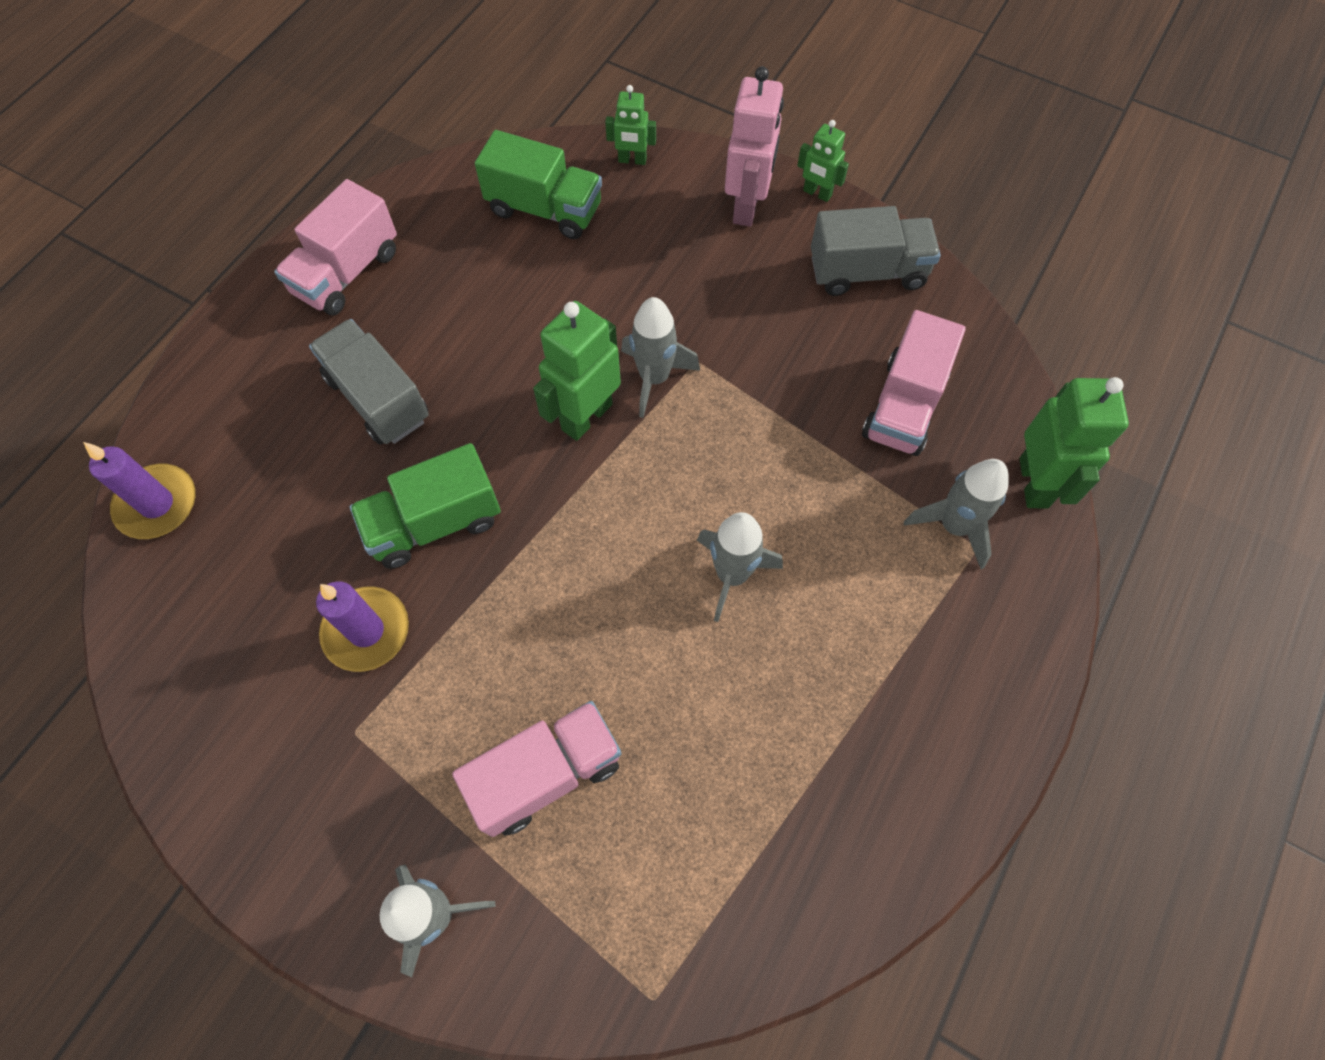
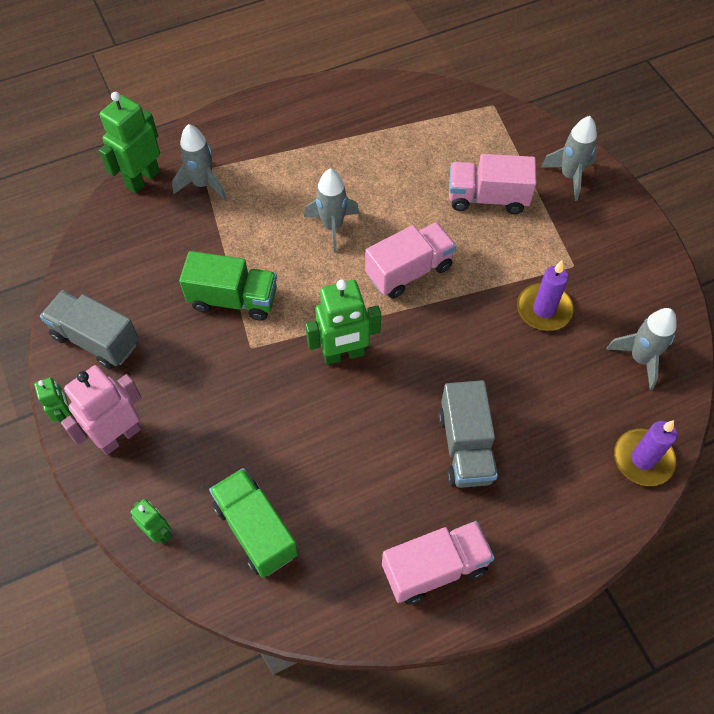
camera: 145 degrees left, 5 degrees down
(434, 523) = (474, 345): green truck -> green truck (233, 299)
(654, 378) = (285, 353): grey rocket -> grey rocket (640, 359)
(904, 406) = (163, 252): pink truck -> pink truck (409, 271)

